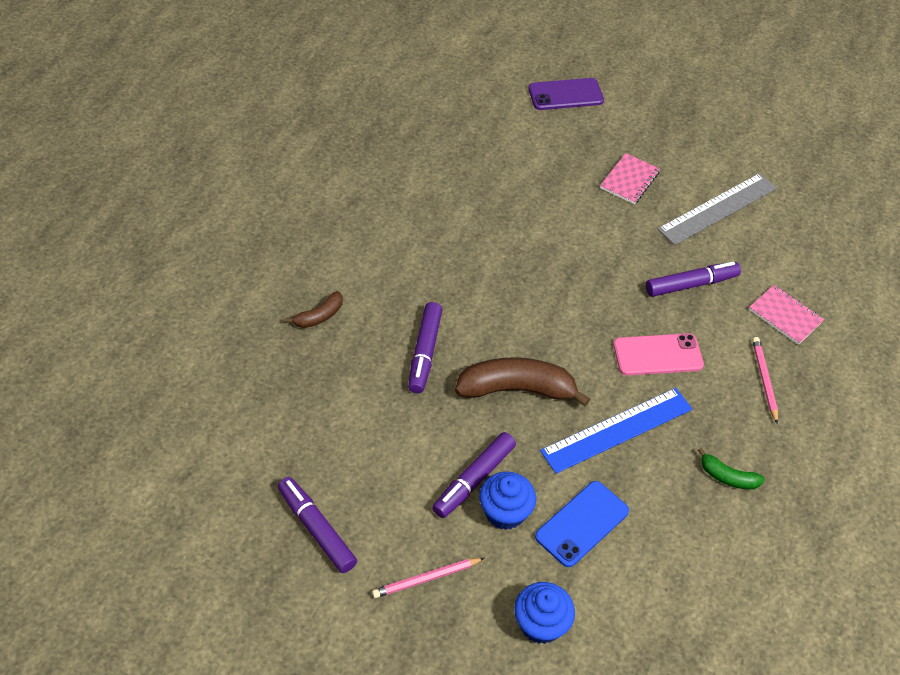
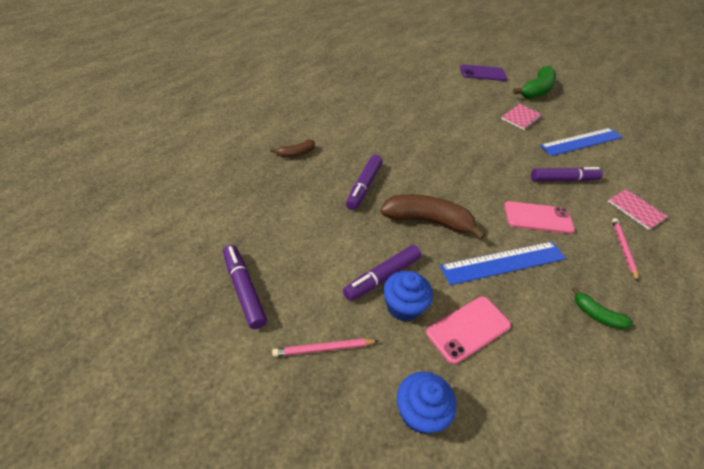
camera: 10 degrees right, 5 degrees down
(582, 523) = (468, 329): blue phone -> pink phone
(650, 117) = (536, 91): none -> green banana
(718, 209) = (581, 141): grey ruler -> blue ruler

